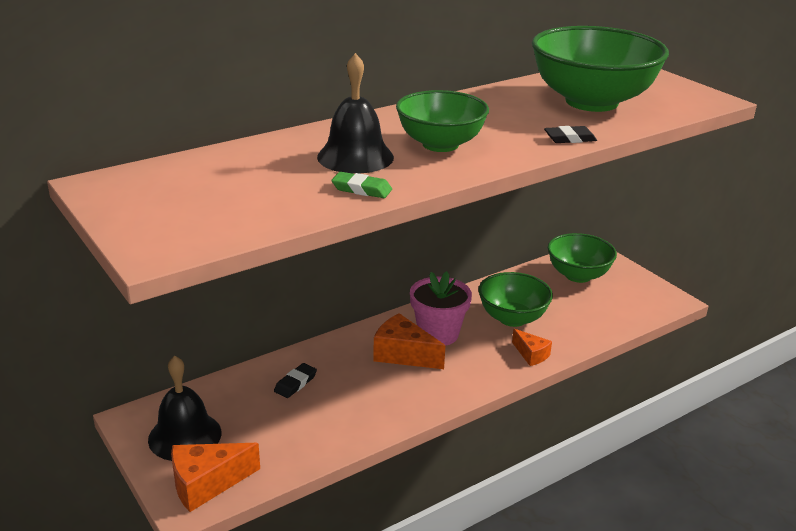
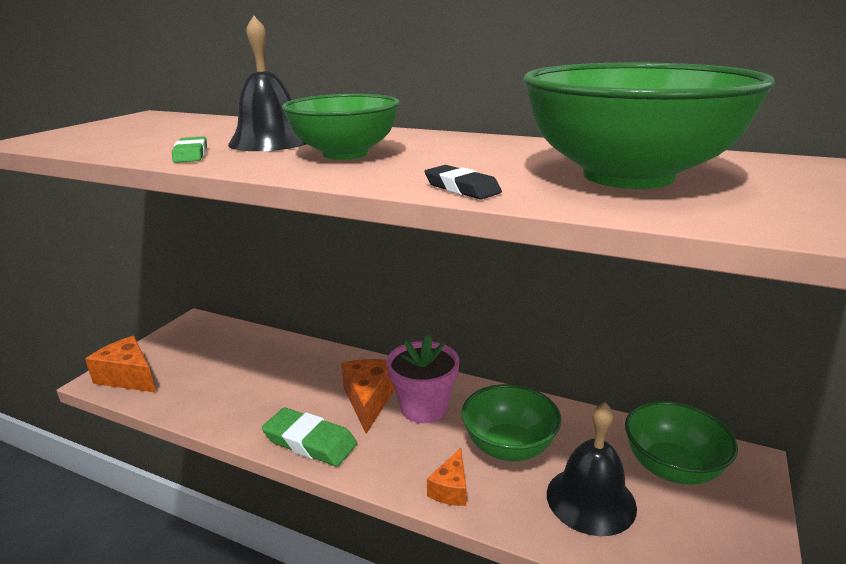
camera: 60 degrees right, 5 degrees down
(185, 436) = (184, 346): black bell -> black bell (590, 500)
(295, 383) = (280, 364): black eraser -> none
(428, 397) = (310, 442): none -> green eraser

